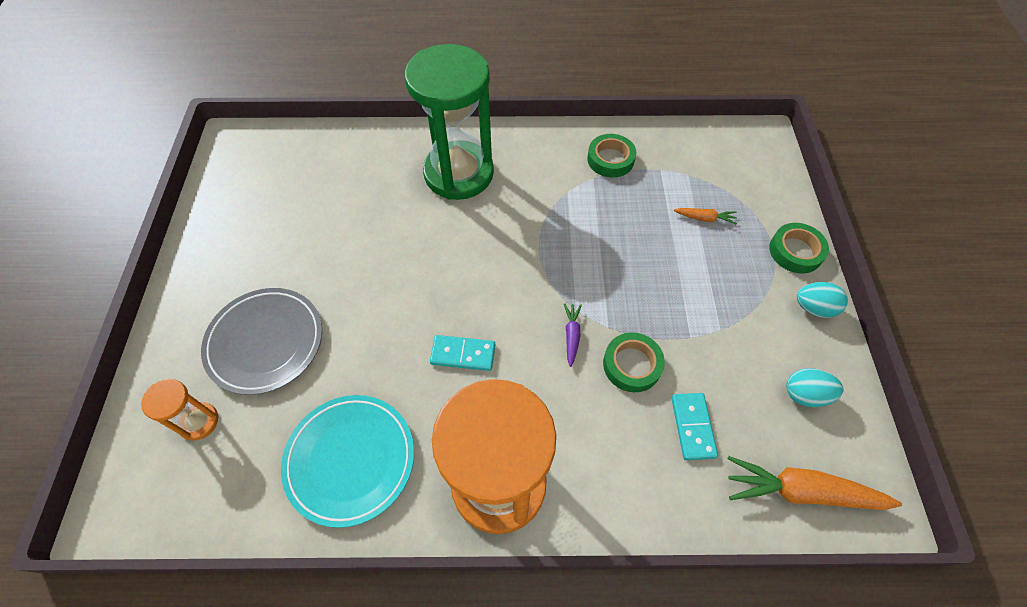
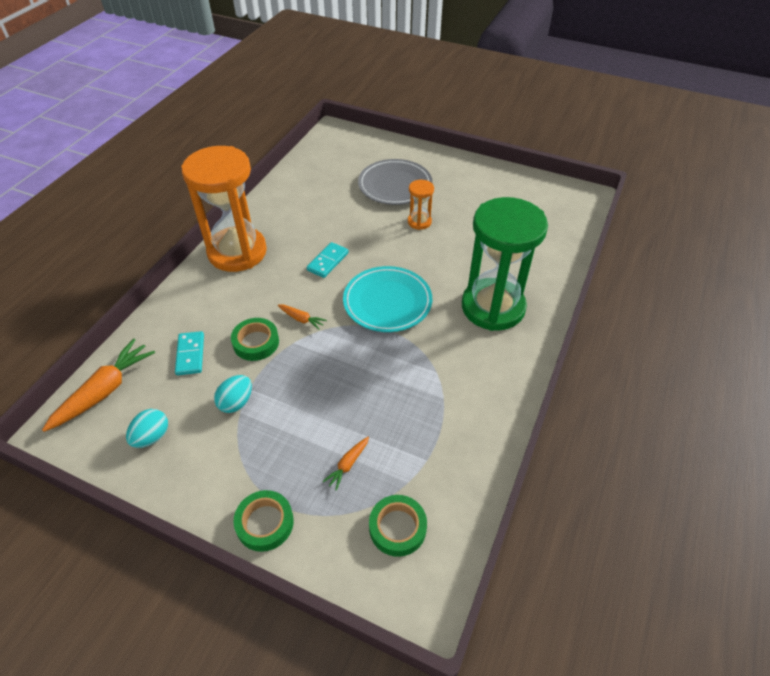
camera: 115 degrees right, 10 degrees down
(199, 422) = (361, 158): orange hourglass -> orange hourglass (419, 222)
(350, 460) = (298, 202): turquoise plate -> turquoise plate (387, 302)
(571, 336) = (301, 319): purple carrot -> orange carrot
(610, 159) = (460, 422): green tape -> green tape (397, 528)
(693, 427) = (190, 354): turquoise domino -> turquoise domino turned 60 degrees clockwise
(813, 308) = (205, 496): turquoise egg -> turquoise egg (236, 402)

